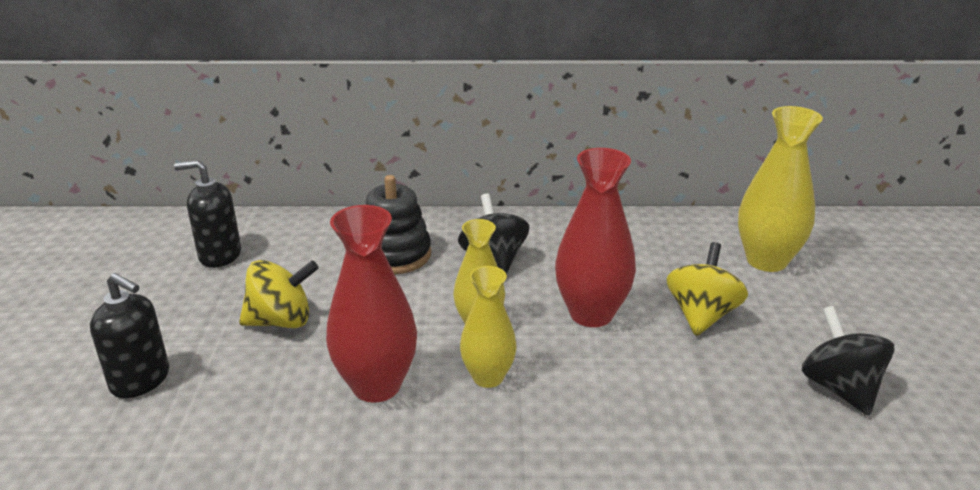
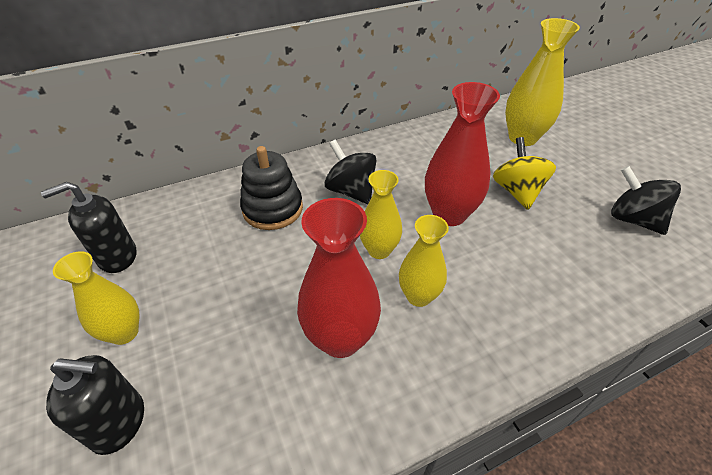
camera: 25 degrees left, 15 degrees up
(187, 316) = (124, 332): none -> yellow vase
(281, 321) = (217, 305): yellow spinning top -> none

